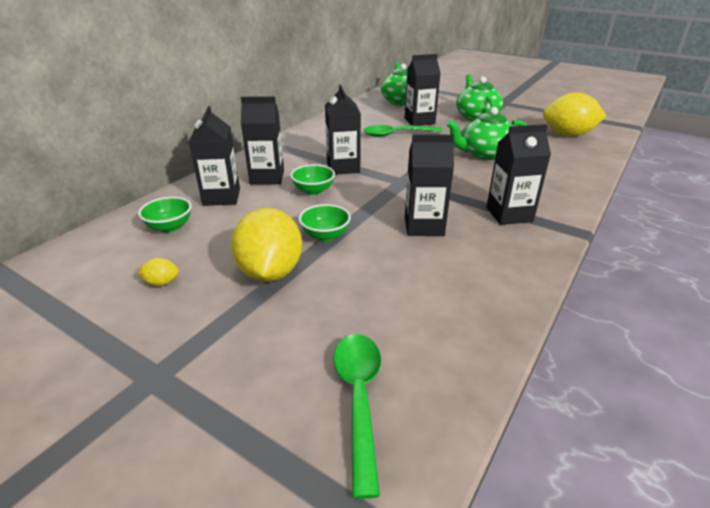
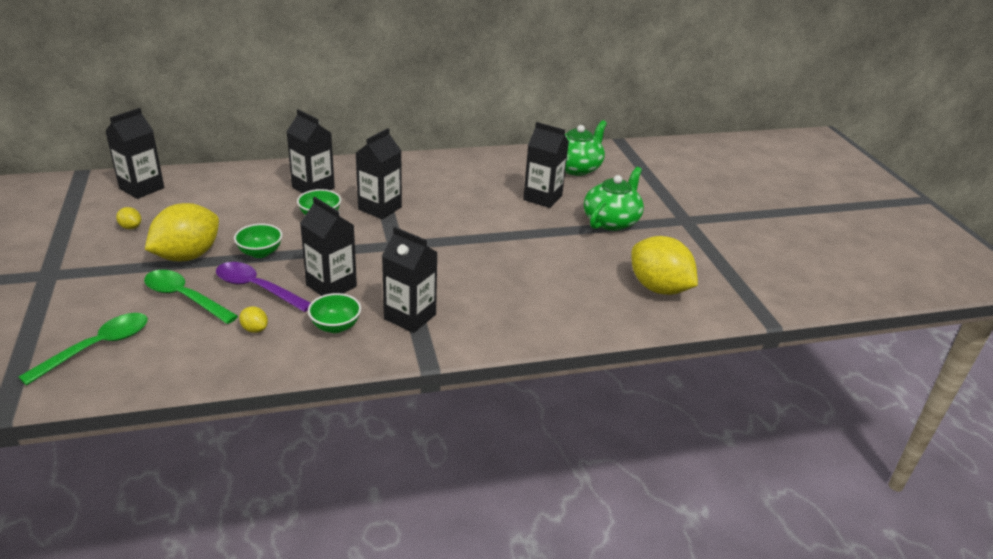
camera: 40 degrees right, 0 degrees up
(169, 227) = (193, 193): green bowl -> green bowl (335, 326)
(221, 197) = (258, 188): black carton -> black carton (141, 188)
(380, 259) = (257, 288): none -> purple spoon
(397, 134) = (490, 201): green spoon -> green spoon (185, 298)
(444, 286) = (254, 329): none -> yellow lemon
(485, 154) = (521, 260): green teapot -> none

